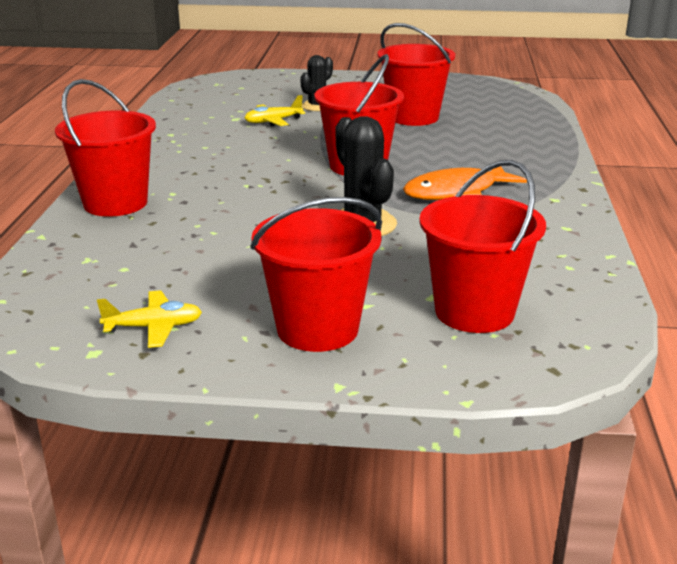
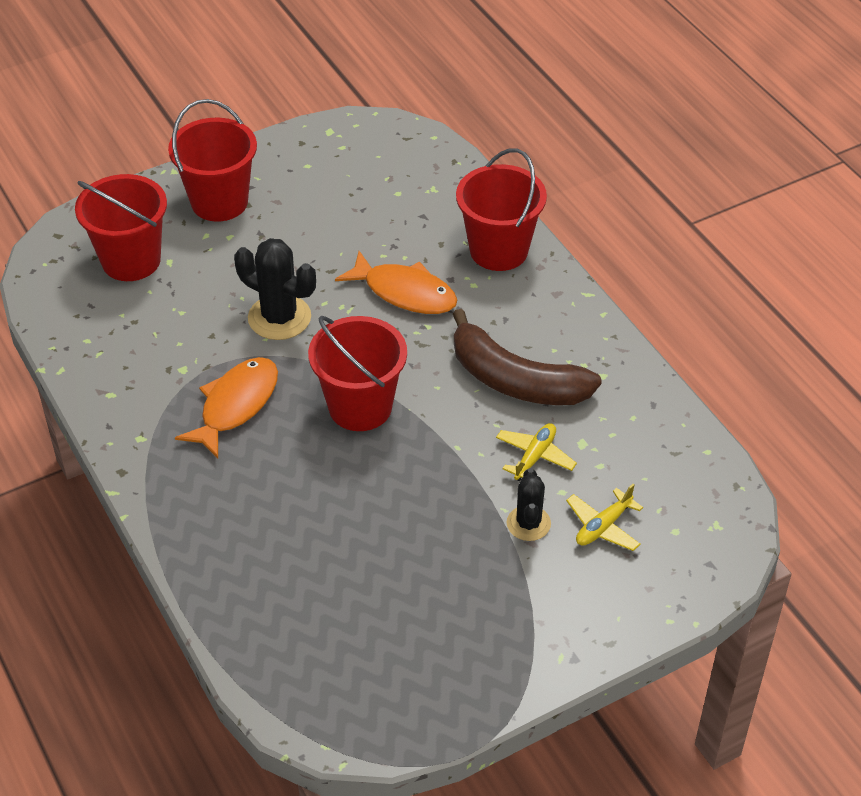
camera: 145 degrees right, 20 degrees up
(154, 327) = (317, 160): yellow plane -> yellow plane (603, 526)
(230, 147) = (515, 380): none -> brown banana
(233, 205) = (405, 292): none -> orange fish
(413, 117) = (393, 553): red bucket -> none

